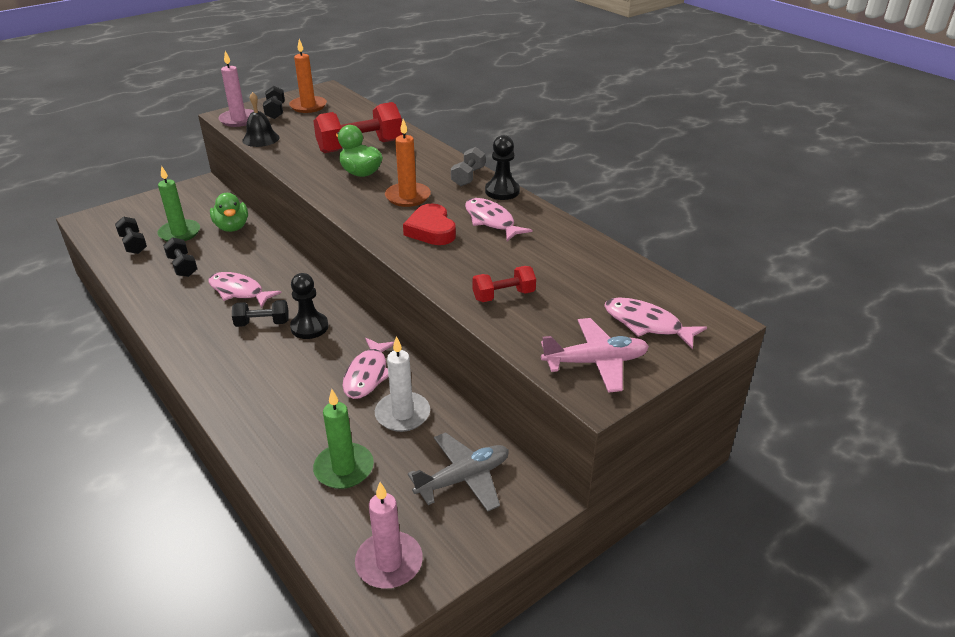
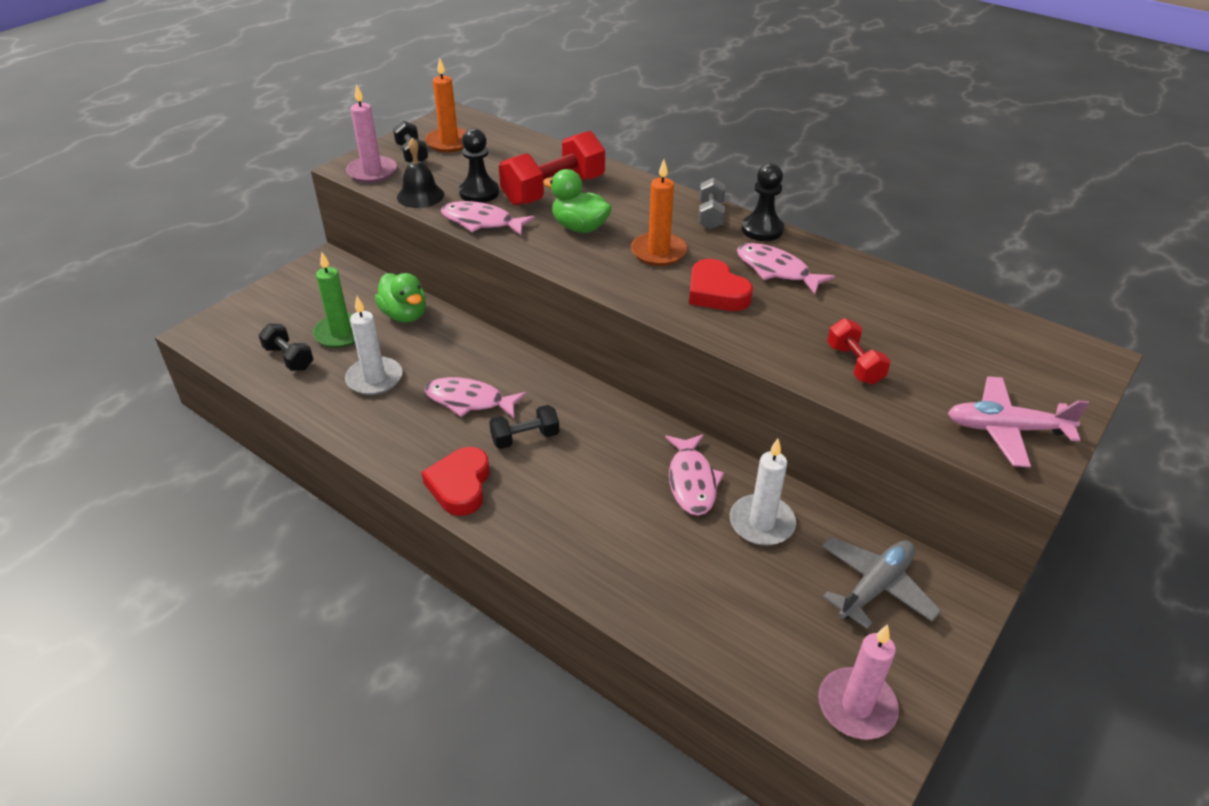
camera: 15 degrees left, 5 degrees up
(182, 266) = (374, 379): black dumbbell -> white candle
(194, 347) = (460, 485): none -> red heart
(309, 327) = (585, 433): black pawn -> black pawn (479, 193)
(344, 468) = (737, 604): green candle -> none
(503, 295) = (854, 364): red dumbbell -> red dumbbell turned 75 degrees counterclockwise
(595, 362) = (1005, 429): pink plane -> pink plane turned 150 degrees counterclockwise
(647, 324) = (1027, 373): pink fish -> pink fish (481, 222)

